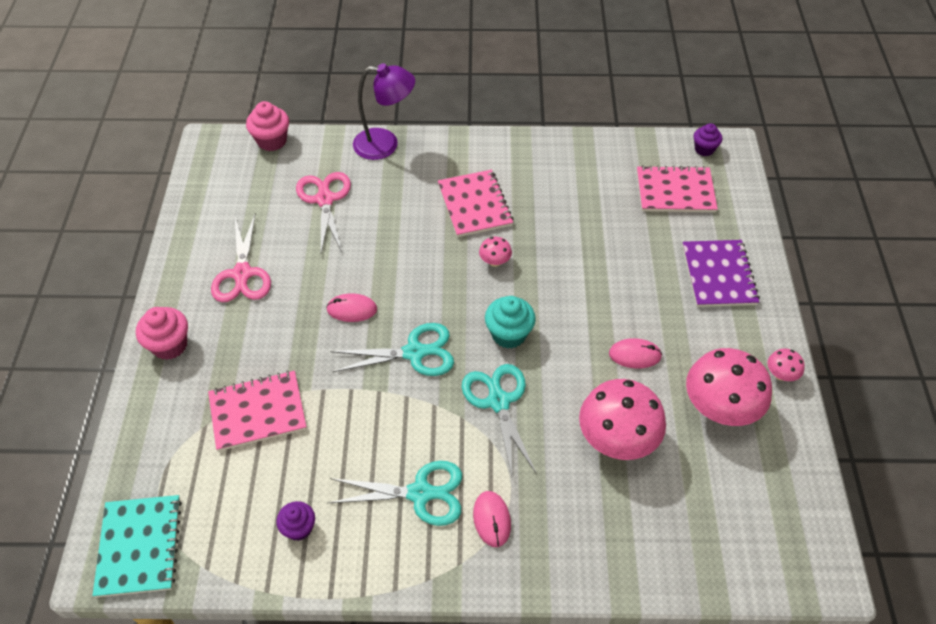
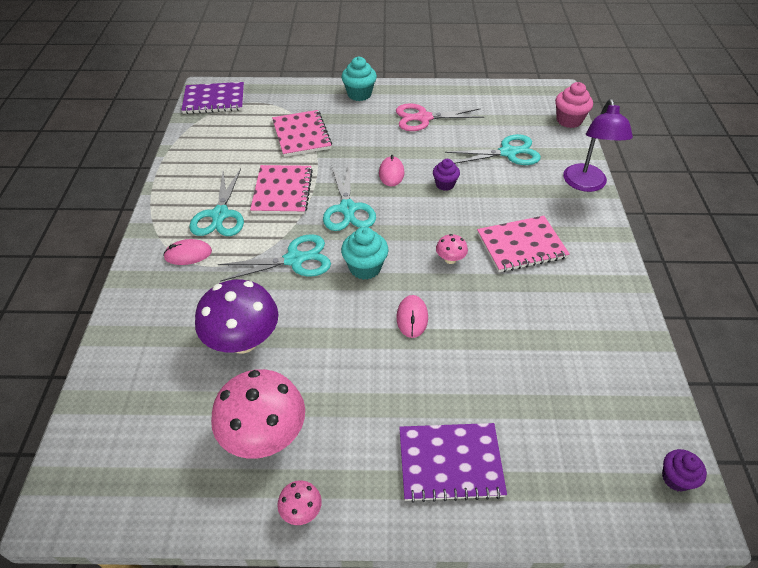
camera: 90 degrees right, 5 degrees down
(139, 546) = (214, 100): turquoise notebook -> purple notebook
(170, 345) = (359, 94): pink cupcake -> turquoise cupcake
(299, 528) = (208, 159): purple cupcake -> purple cupcake (445, 184)
(325, 200) = (507, 153): pink scissors -> turquoise scissors
(616, 440) = (243, 341): pink mushroom -> purple mushroom
(635, 355) = (337, 364): pink mouse -> pink mouse (412, 317)
(675, 191) = (584, 431): pink notebook -> pink notebook (282, 191)

